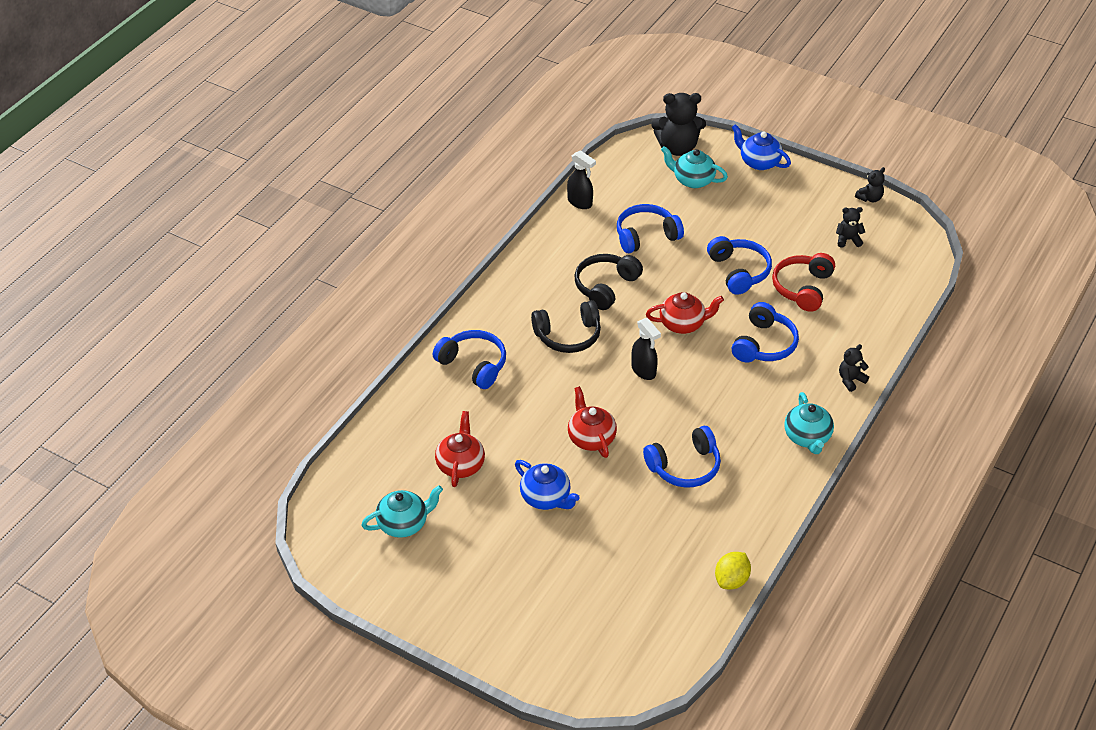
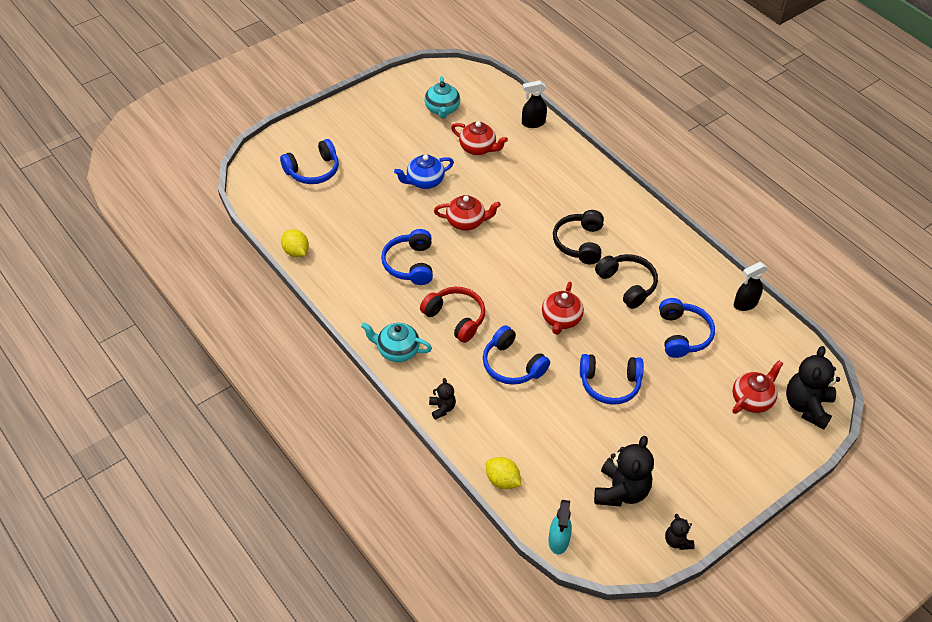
camera: 110 degrees right, 5 degrees up
(473, 365) = (572, 181): blue headphones -> blue headphones (313, 170)
(643, 371) = (519, 275): black spray bottle -> black spray bottle (533, 123)
(693, 180) = (752, 399): turquoise teapot -> red teapot
(759, 162) = (765, 466): blue teapot -> none
(803, 288) = (569, 423): red headphones -> red headphones (455, 318)
(848, 240) = (621, 491): black teddy bear -> black teddy bear, size x1.95
(895, 316) = (502, 480): none -> yellow lemon
(925, 266) = (558, 541): none -> turquoise spray bottle

